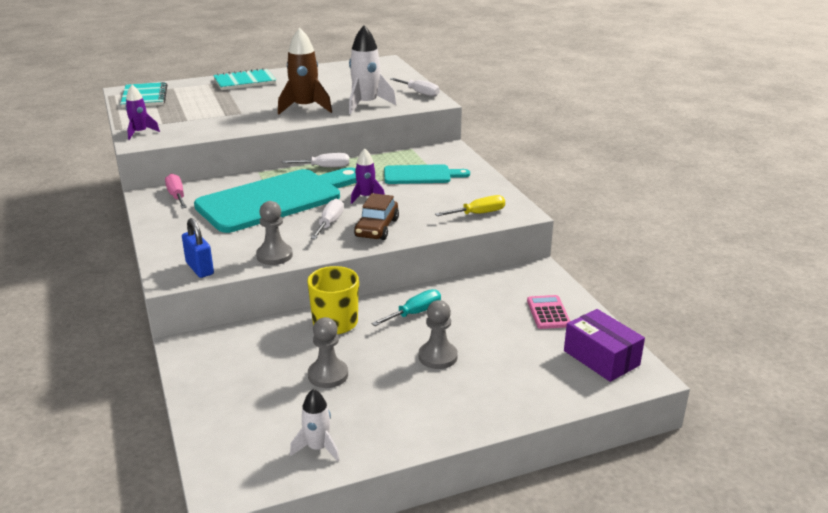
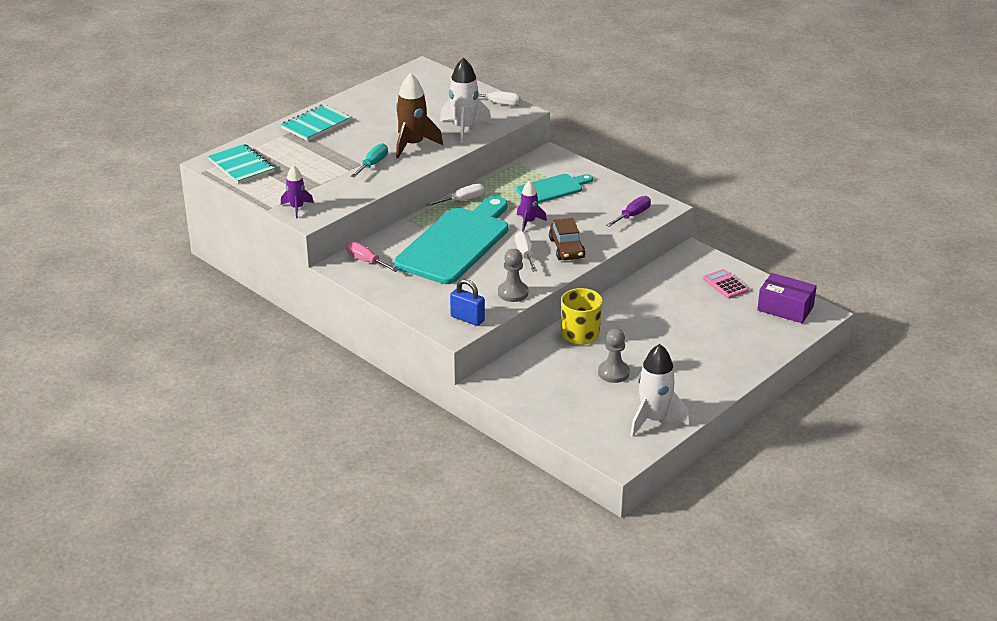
camera: 25 degrees left, 5 degrees up
(318, 448) = (654, 419): white rocket -> white rocket, size x1.72
(415, 313) = (631, 311): turquoise screwdriver -> turquoise screwdriver (373, 164)
(438, 357) = (676, 338): grey pawn -> none
(478, 214) = (632, 215): yellow screwdriver -> purple screwdriver

